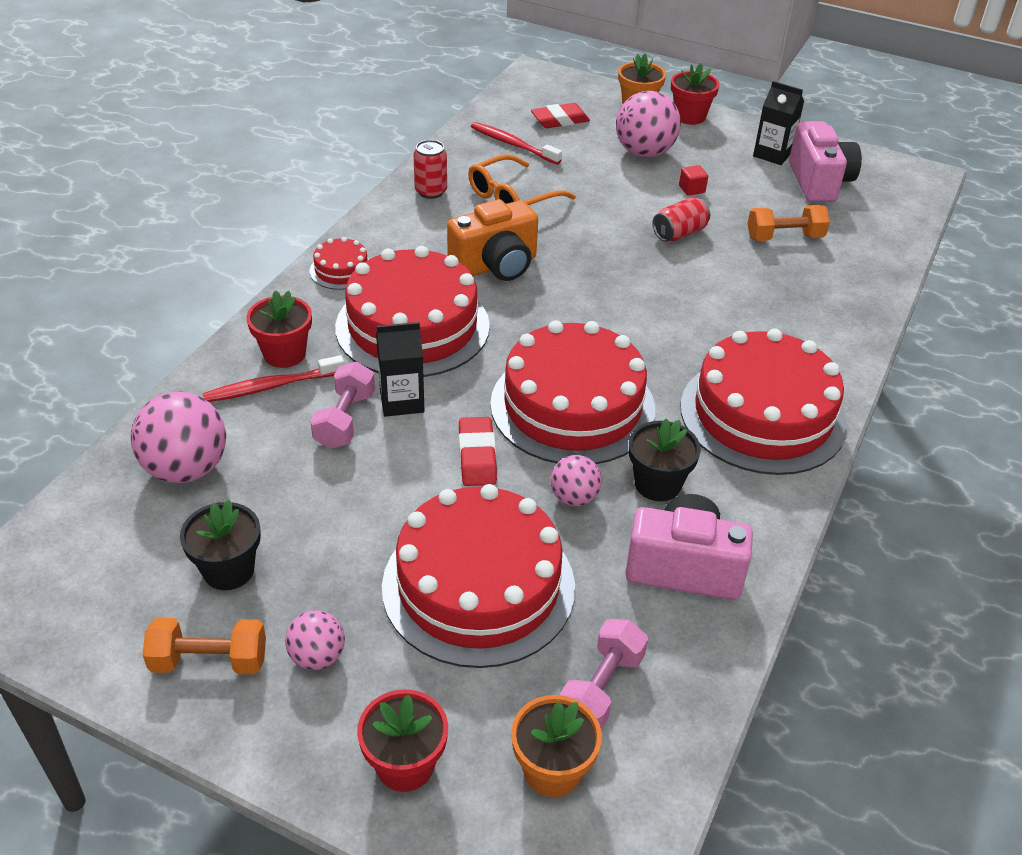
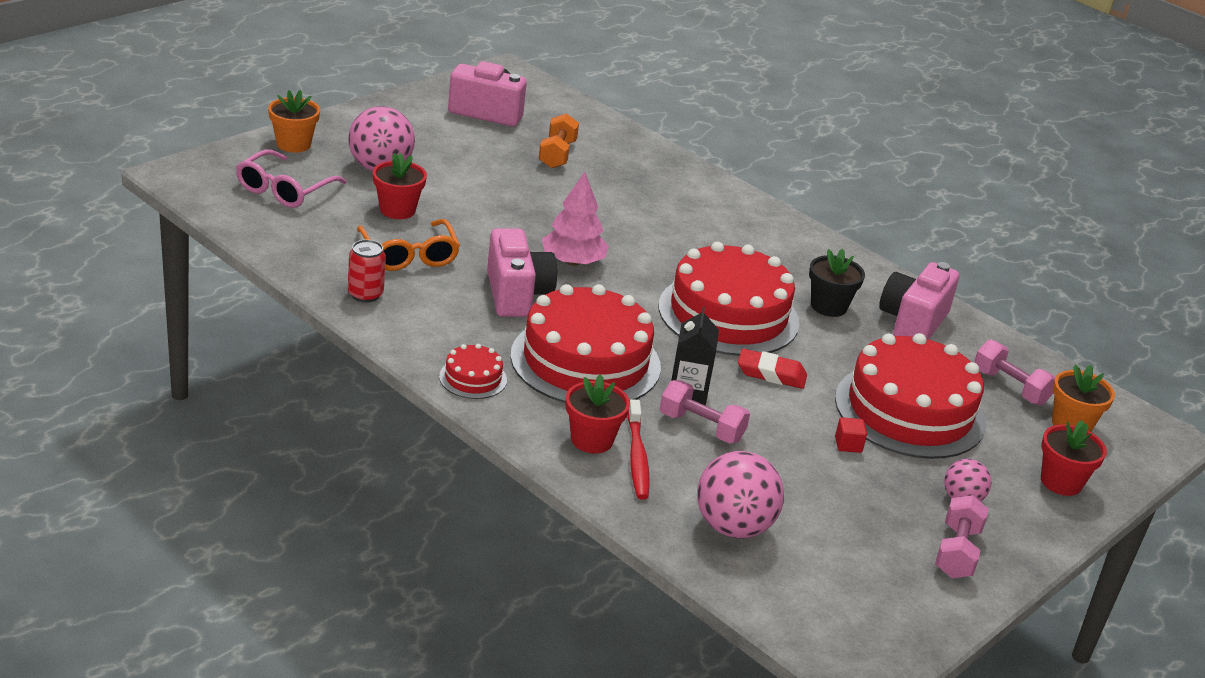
camera: 75 degrees left, 10 degrees down
(209, 661) = (957, 552): orange dumbbell -> pink dumbbell
(228, 570) = (863, 525): black flower pot -> none
(496, 266) = (517, 294): orange camera -> pink camera
(513, 144) = (311, 227): red toothbrush -> none
(560, 120) = (285, 189): red eraser -> pink glasses
(574, 497) = (831, 344): pink ball -> none
(584, 286) = (573, 262): none -> pink tree
(679, 233) = (522, 195): red can -> none
(689, 116) = (334, 127): red flower pot -> red flower pot (397, 210)
(692, 189) = (458, 167): red cube -> red cube (848, 445)
(762, 415) = (770, 241): red cake -> none
(772, 154) = (429, 114): black carton -> none

